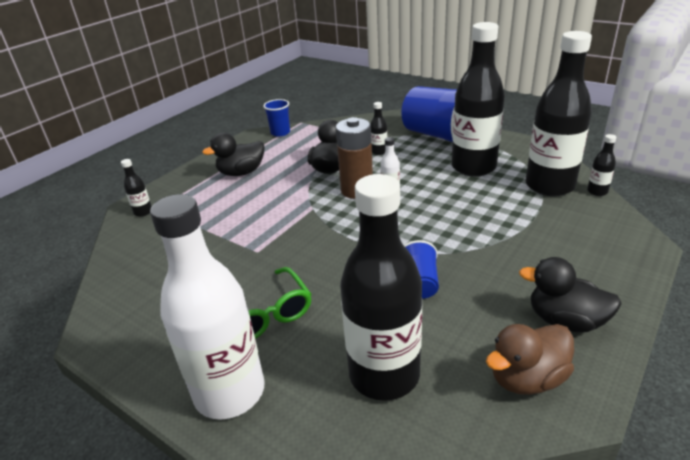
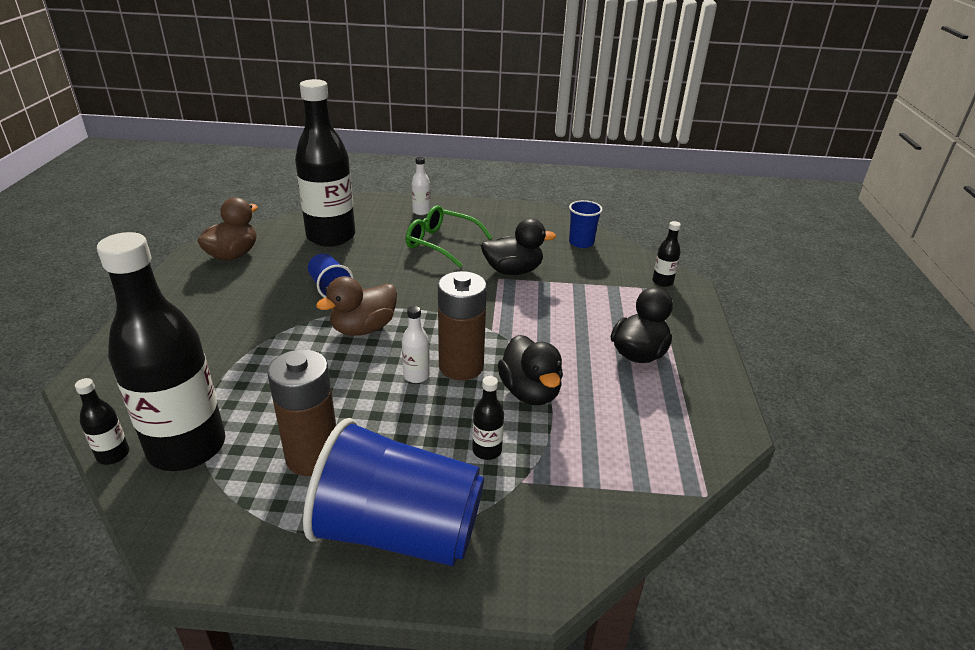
camera: 145 degrees right, 0 degrees up
(229, 392) = (421, 212): white bottle -> white bottle, size x0.40
(280, 132) = (700, 450): blue cup -> blue cup (581, 242)
(408, 233) = (363, 328): none -> brown duck
(473, 167) = (312, 456): black bottle -> brown battery
(565, 321) = (198, 291): black duck -> black duck (513, 271)

